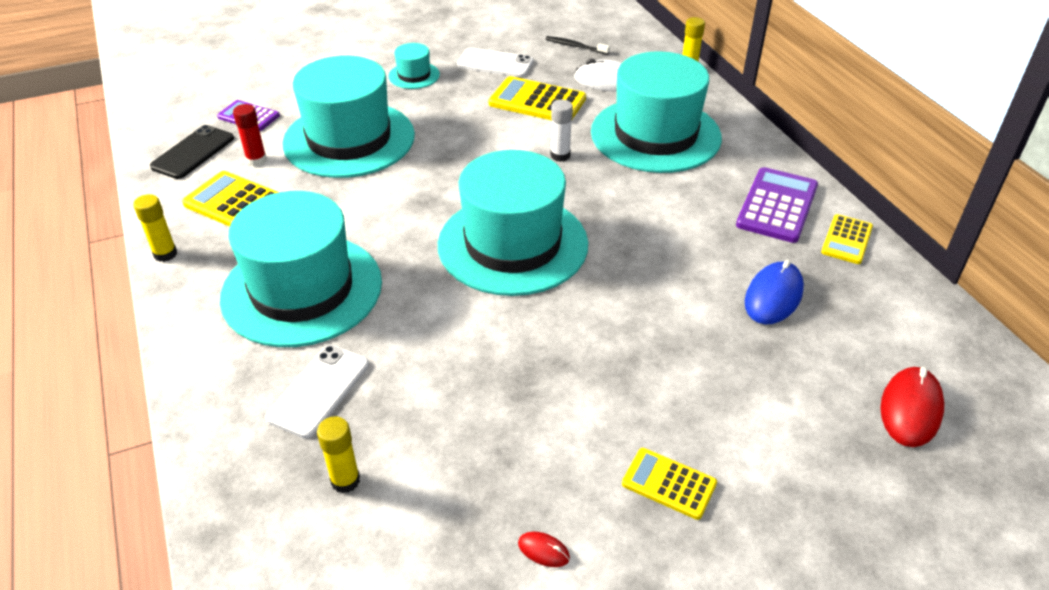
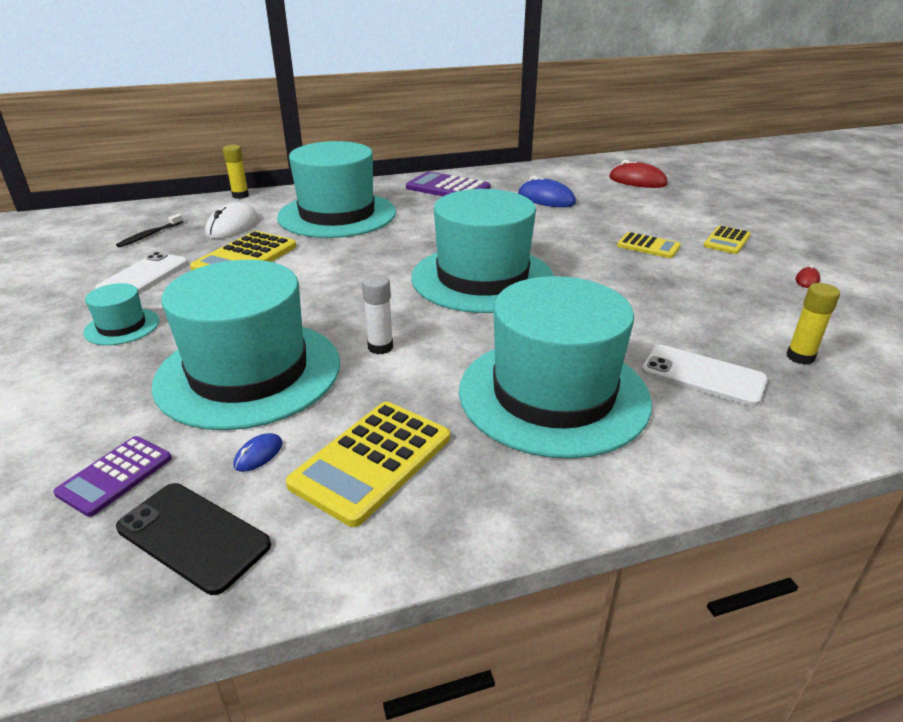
camera: 85 degrees left, 10 degrees down
(165, 254) = (480, 530): yellow glue stick -> none
(256, 160) = (258, 454): red glue stick -> blue mouse
(560, 155) = (350, 252): white glue stick -> white glue stick (380, 347)
(847, 240) = (488, 176): yellow calculator -> yellow calculator (648, 246)

